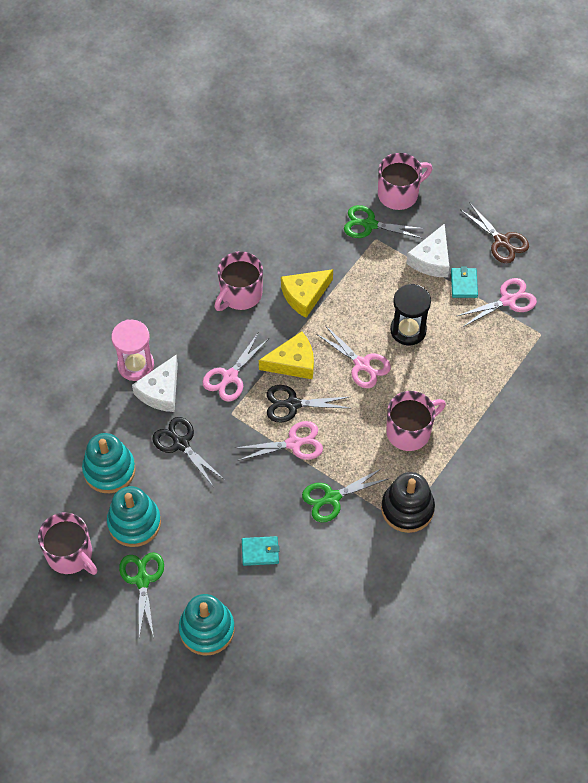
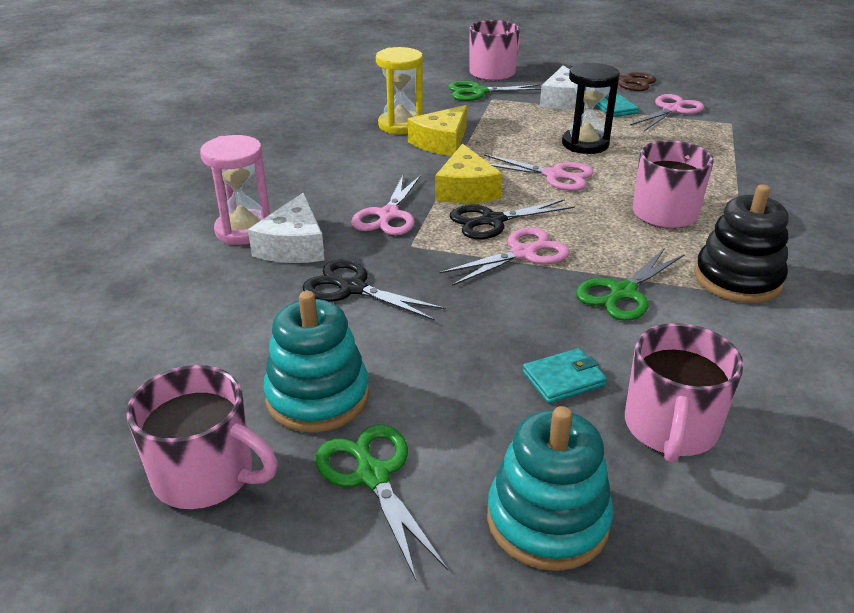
camera: 20 degrees left, 25 degrees down
(109, 470) = (243, 342): turquoise stacking toy -> none
(240, 294) = (360, 154): pink mug -> pink mug (670, 428)
(285, 261) = (400, 125): none -> yellow hourglass
(293, 362) = (466, 189): yellow cheese -> yellow cheese turned 120 degrees clockwise

